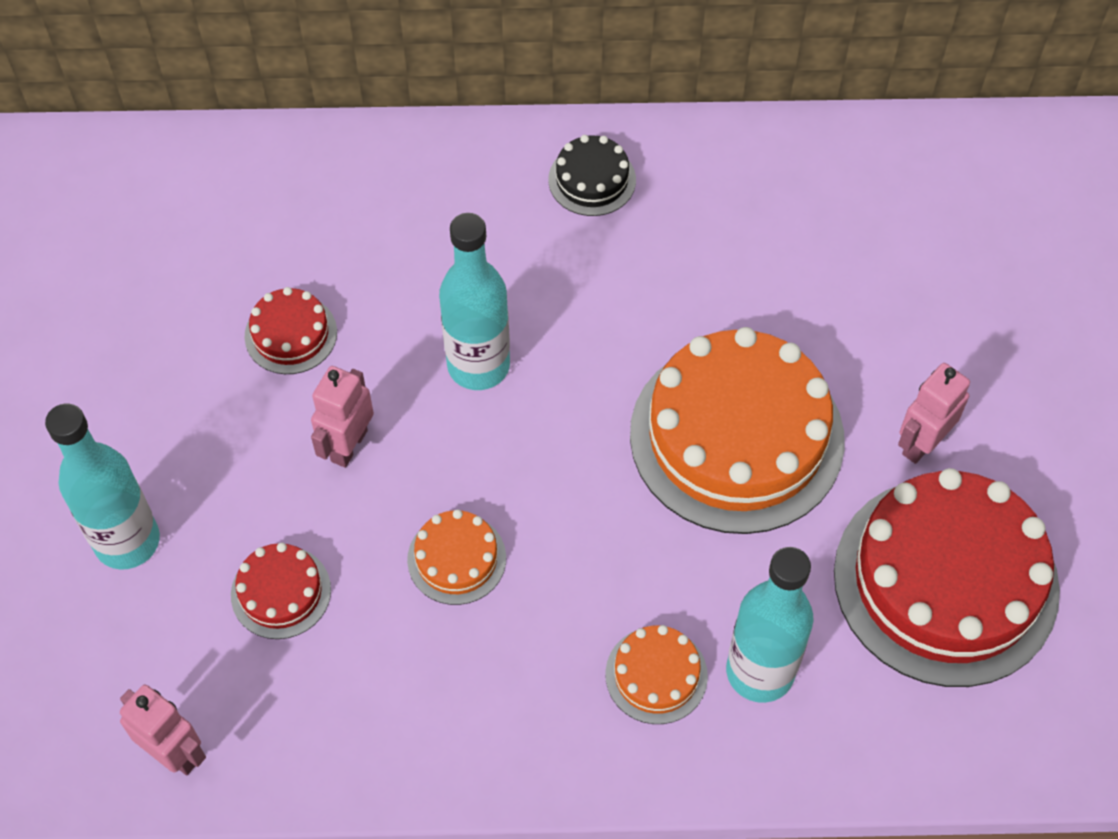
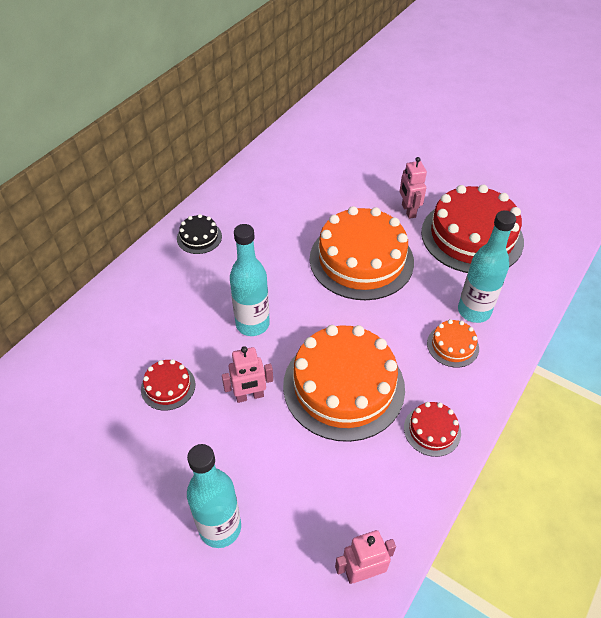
camera: 55 degrees left, 10 degrees down
(281, 592) = (306, 469): red cake -> red cake (432, 430)
(348, 445) = (249, 396): pink robot -> pink robot turned 75 degrees counterclockwise
(456, 559) = (343, 386): orange cake -> orange cake, size x2.25

